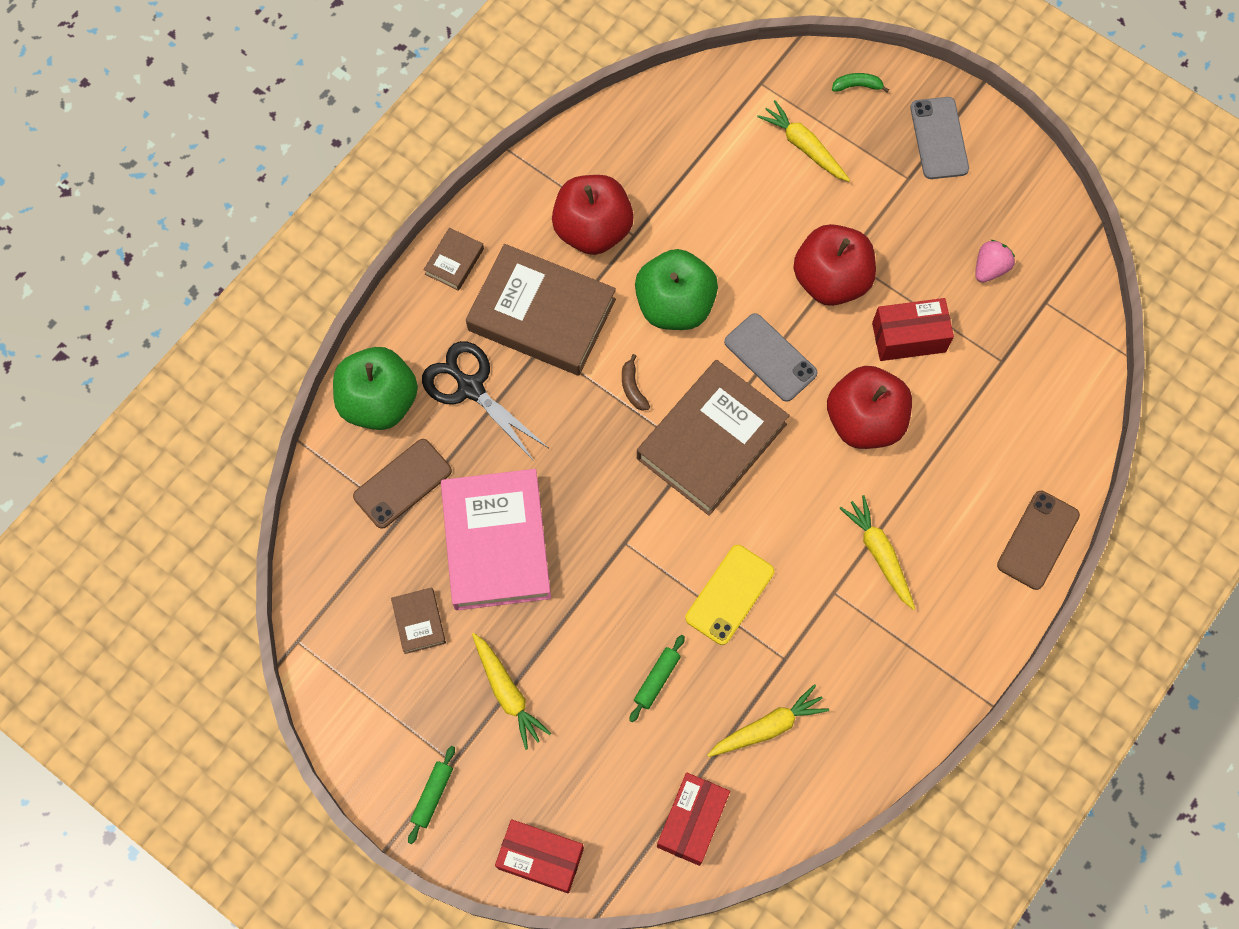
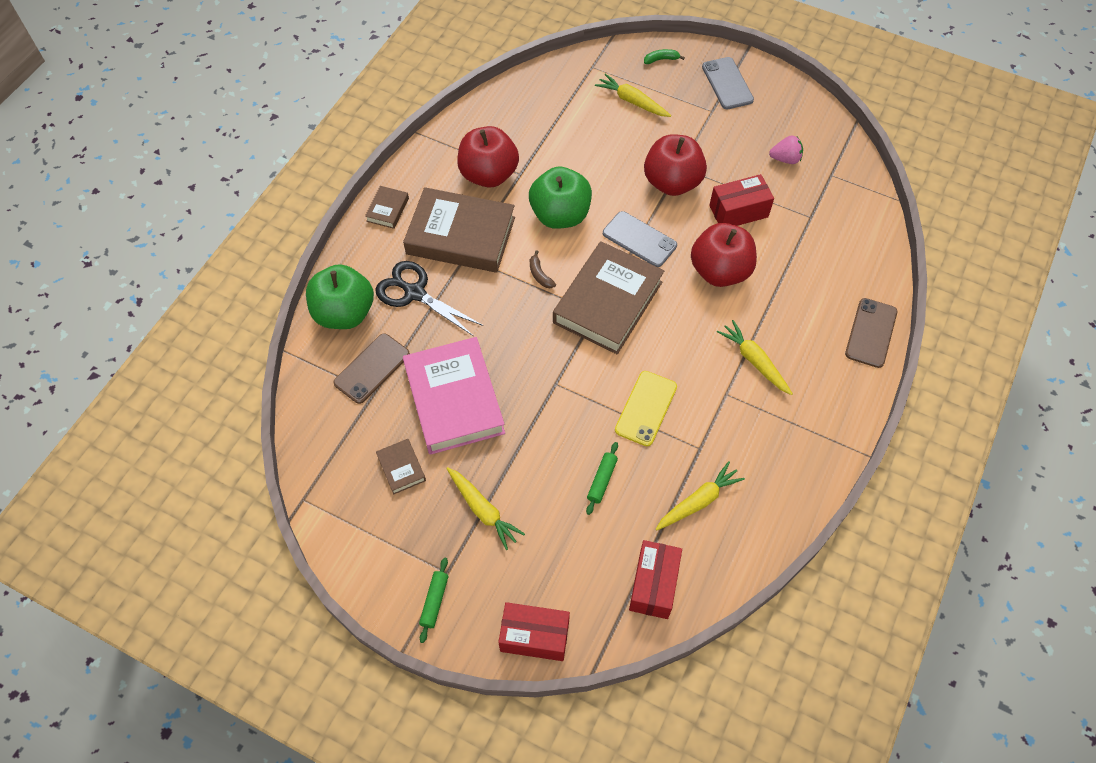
camera: 10 degrees left, 10 degrees down
(990, 268) = (785, 159): pink strawberry -> pink strawberry turned 60 degrees clockwise

